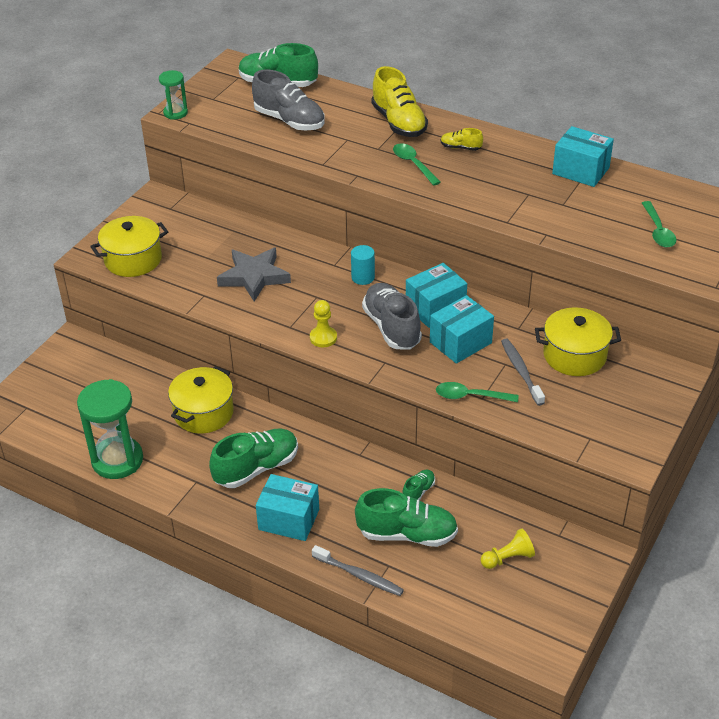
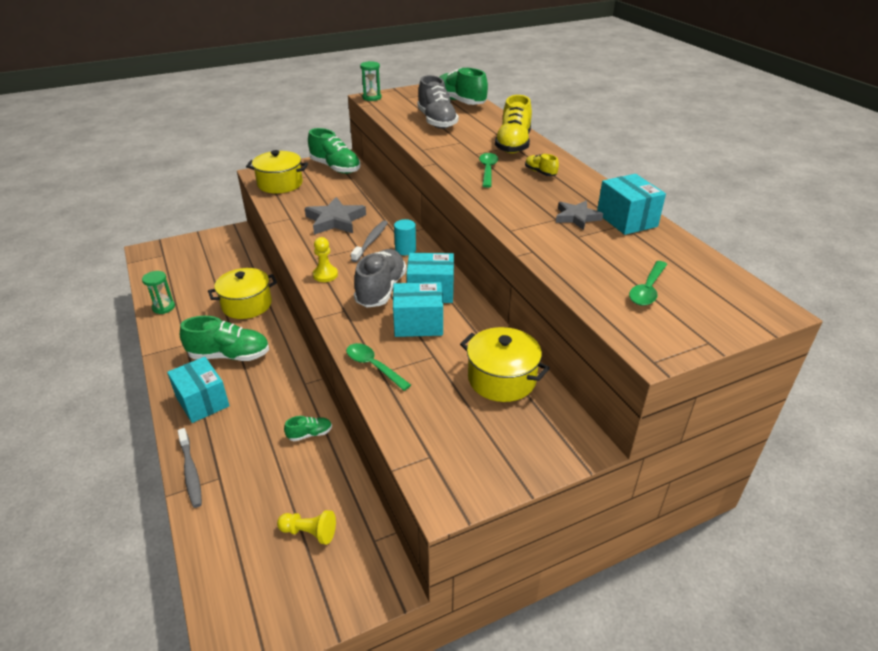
camera: 35 degrees right, 5 degrees down
(117, 460) = (163, 307): green hourglass -> green hourglass, size x0.53
(407, 534) = (261, 462): green shoe -> green shoe (335, 168)
(521, 371) = (439, 368): grey toothbrush -> grey toothbrush (371, 241)
(542, 185) = (577, 217): none -> grey star

